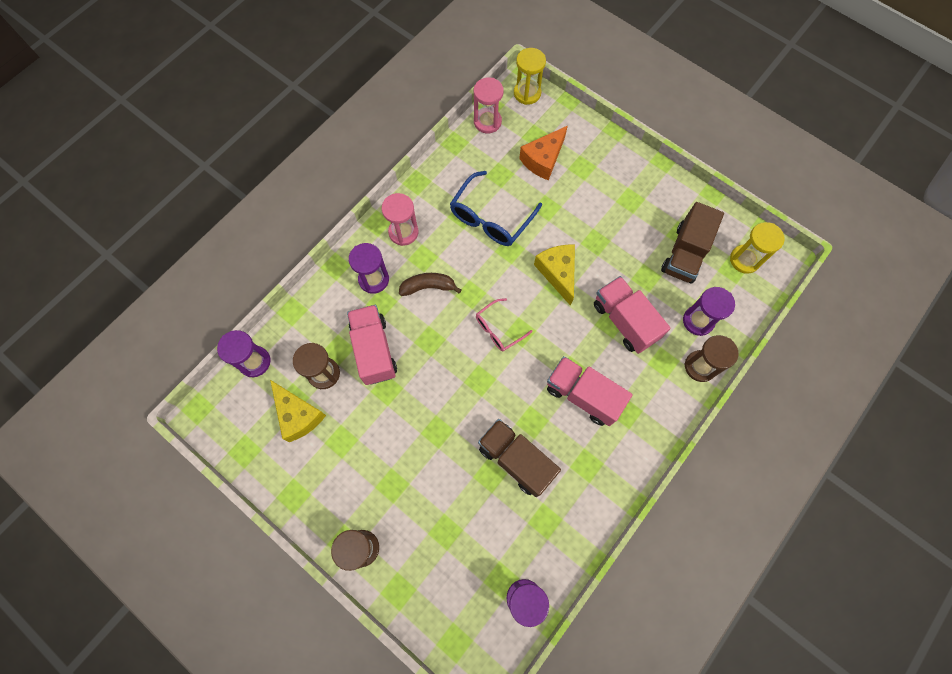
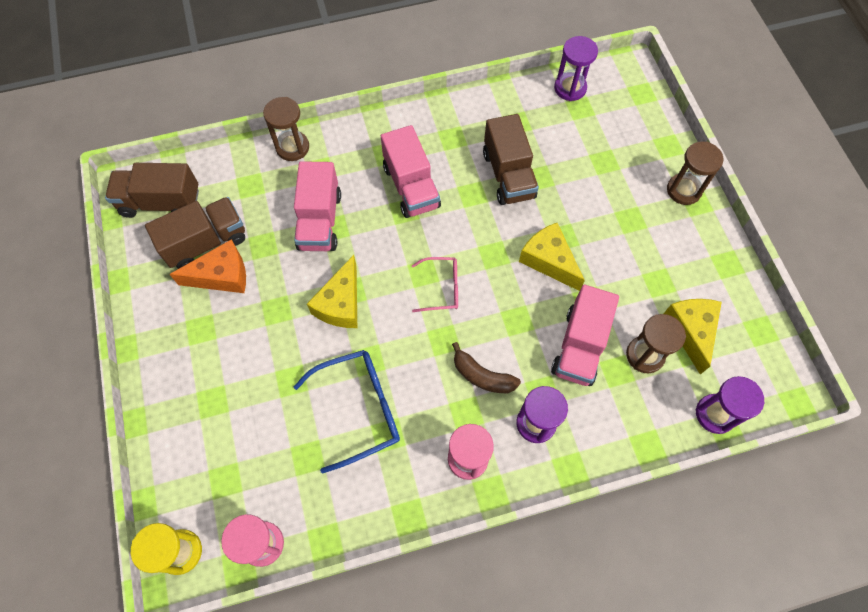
camera: 145 degrees left, 5 degrees down
(435, 403) = (549, 260): none -> yellow cheese
(543, 159) = (244, 442): orange cheese -> orange cheese (222, 276)
(698, 321) = (257, 181): purple hourglass -> none
(744, 260) = (161, 202): yellow hourglass -> brown truck

